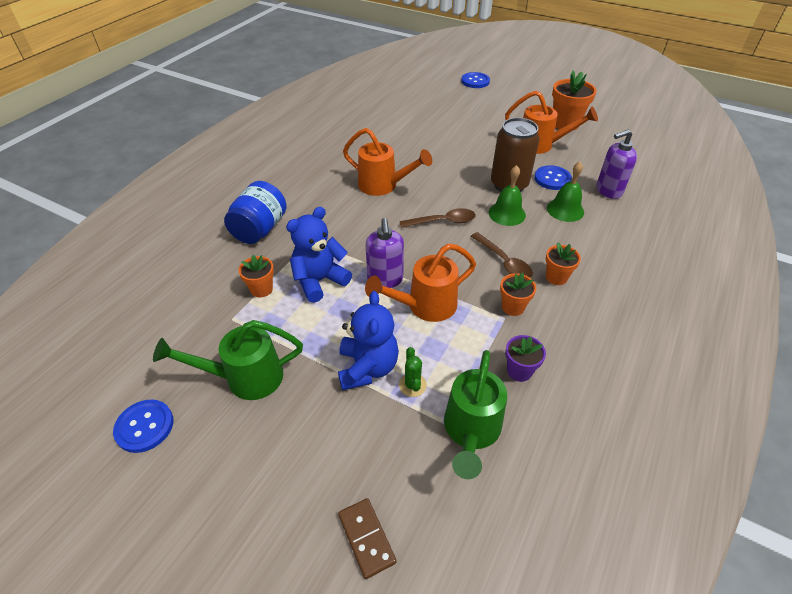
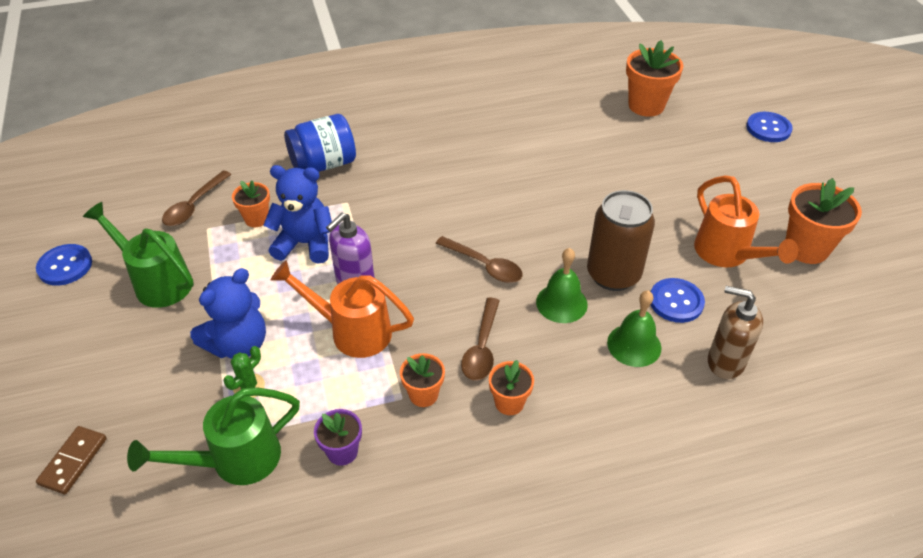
camera: 45 degrees right, 0 degrees up
(198, 312) = (194, 205): none -> brown spoon
(383, 186) = (482, 191): orange watering can -> none
(404, 99) = (646, 105): none -> orange flower pot
(608, 191) = (725, 362): purple soap dispenser -> brown soap dispenser

